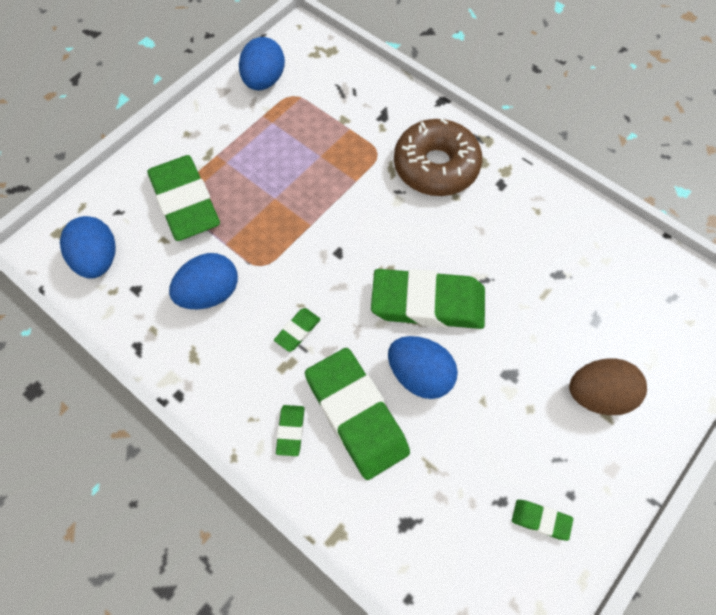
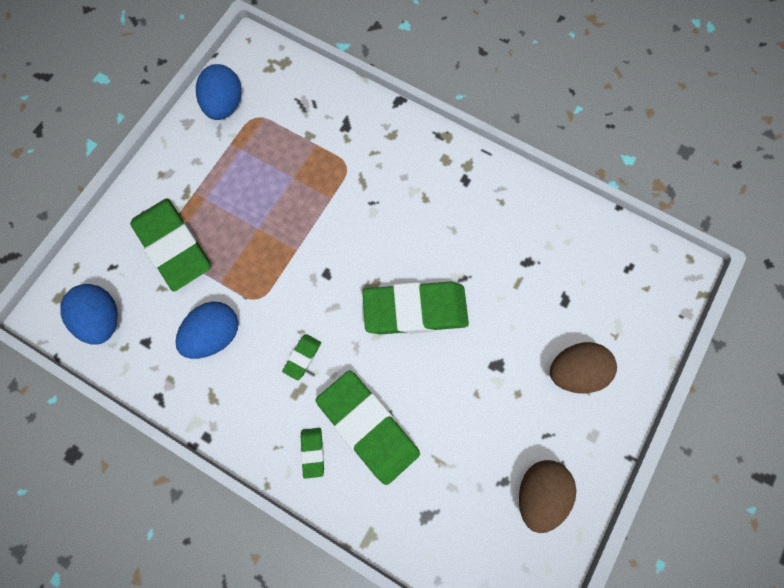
camera: 10 degrees left, 10 degrees up
(419, 375) = (418, 380): blue egg -> none
(436, 166) = (403, 171): brown donut -> none
(540, 520) = (538, 492): green eraser -> brown egg

